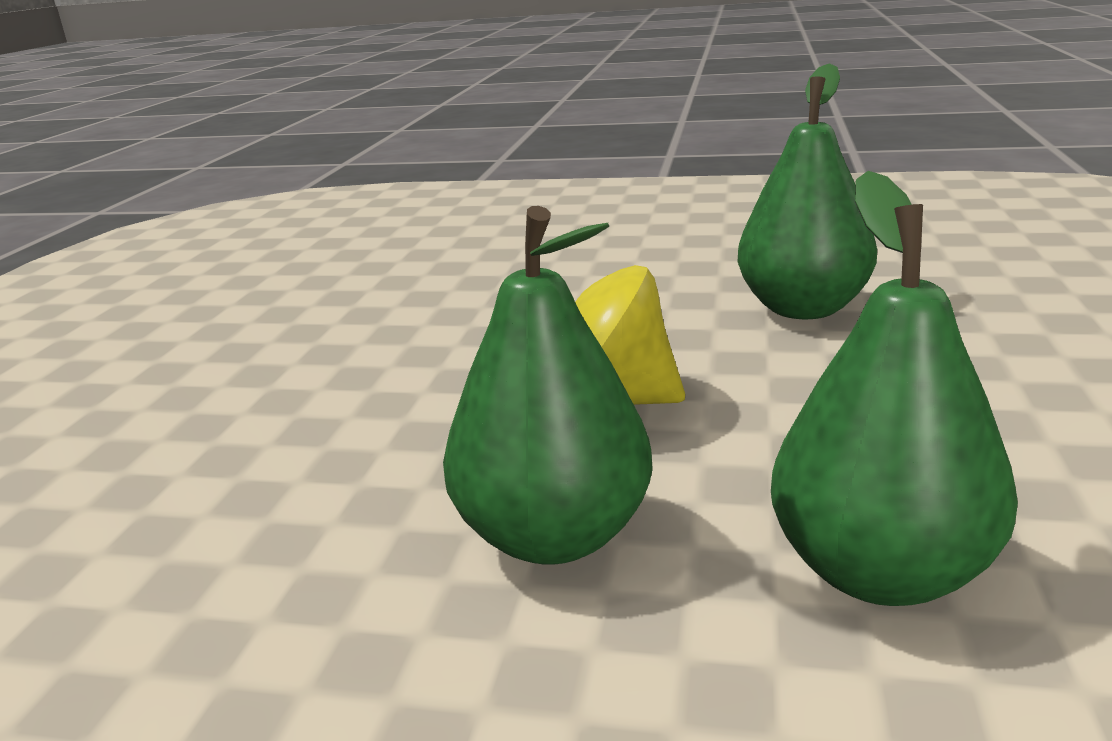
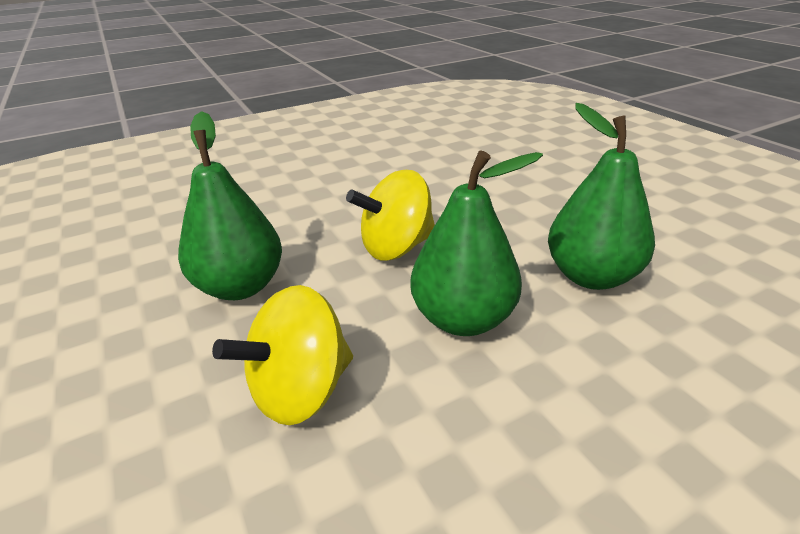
camera: 40 degrees left, 10 degrees up
(248, 523) = (300, 390): none -> yellow spinning top
(803, 309) = (423, 172): green pear -> green pear (240, 286)

